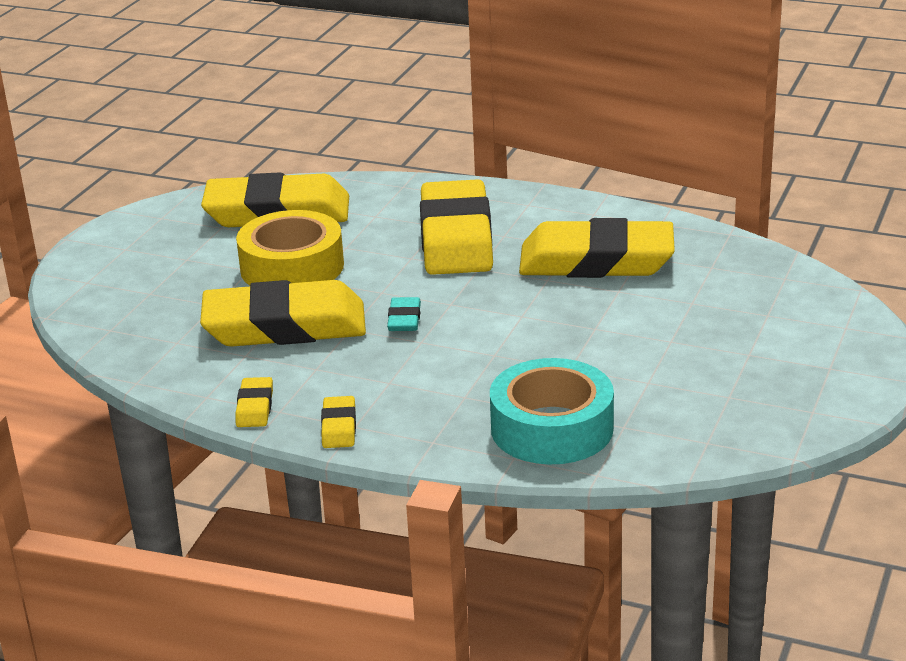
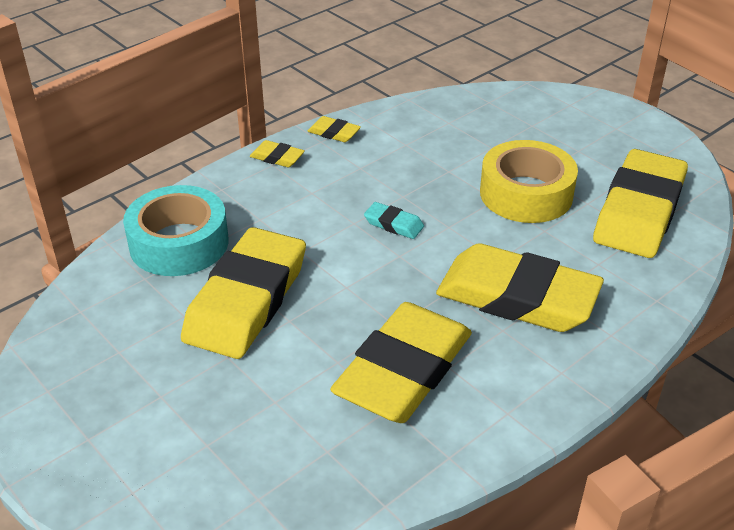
camera: 115 degrees right, 10 degrees up
(285, 326) = (432, 168): yellow eraser -> yellow eraser (246, 300)

